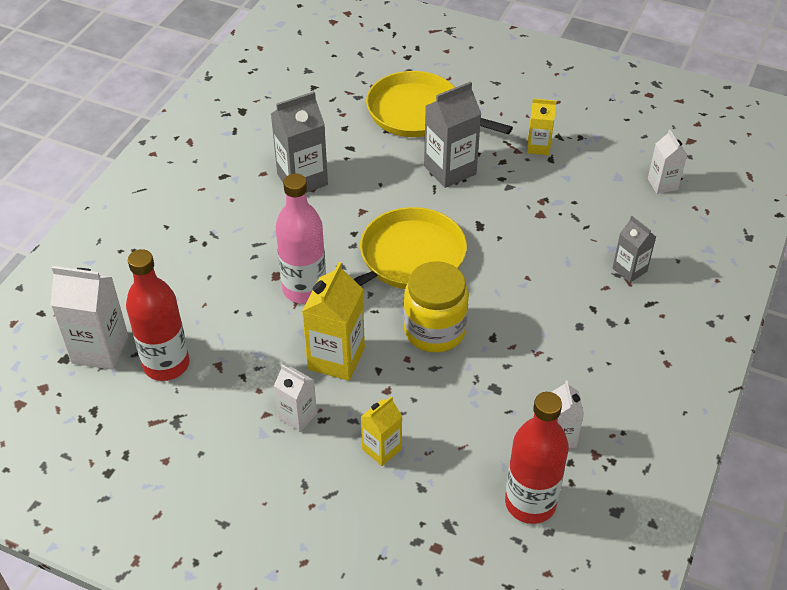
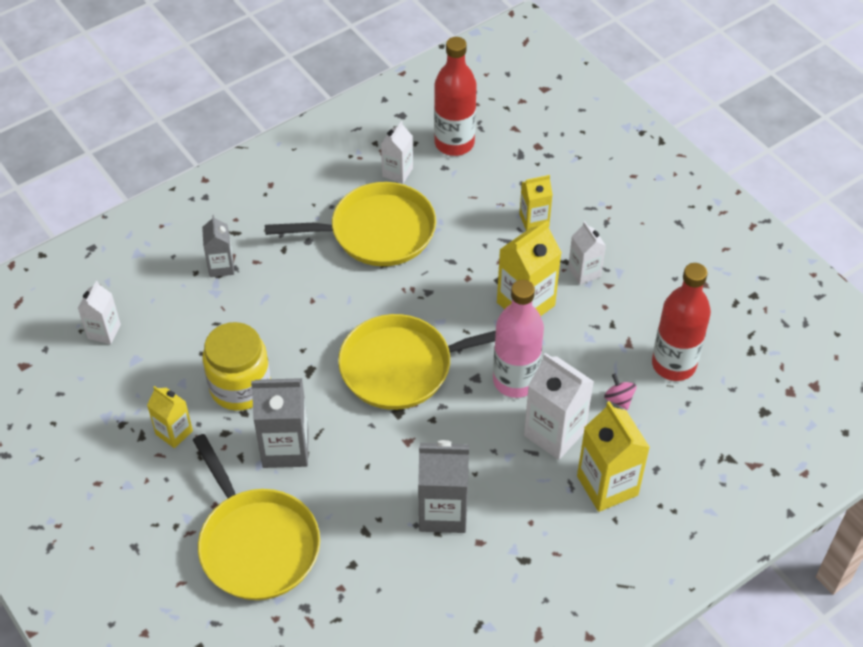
camera: 150 degrees left, 5 degrees up
(100, 349) = (728, 406): white carton -> white carton (554, 433)
(183, 245) = (607, 485): none -> yellow carton
(204, 313) = (619, 399): none -> pink spinning top
(434, 330) = (428, 290): yellow jar -> yellow jar (240, 387)
(526, 363) = (377, 231): none -> yellow pan

